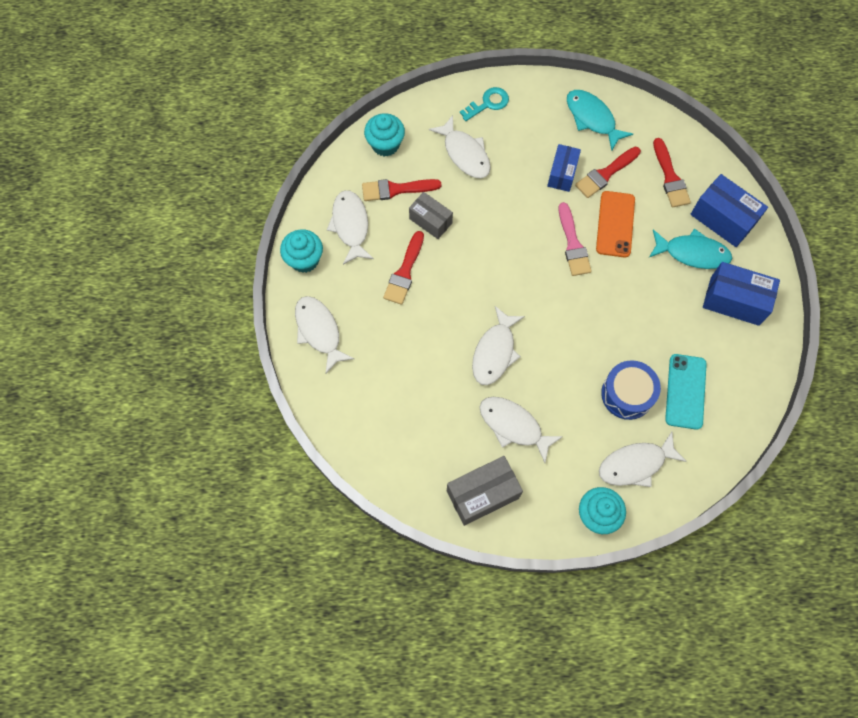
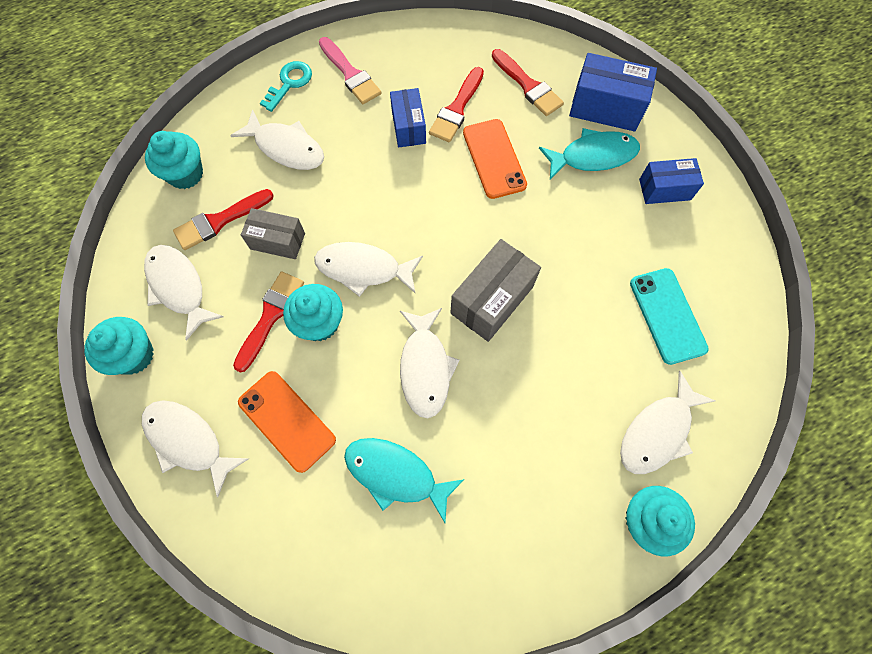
camera: 25 degrees left, 0 degrees up
(387, 346) = (287, 421): none -> orange phone
(404, 272) = (270, 316): red brush -> red brush turned 150 degrees counterclockwise
(436, 291) = (319, 323): none -> turquoise cupcake
(482, 494) = (494, 564): grey box -> grey box (492, 300)
(513, 426) = (491, 452): white fish -> white fish (363, 269)
(573, 244) = (457, 200): pink brush -> pink brush (350, 74)
(592, 118) = (414, 56): turquoise fish -> turquoise fish (396, 474)
(627, 394) = (604, 349): blue drum -> none
(734, 301) = (664, 189): blue box -> blue box, size x0.66

